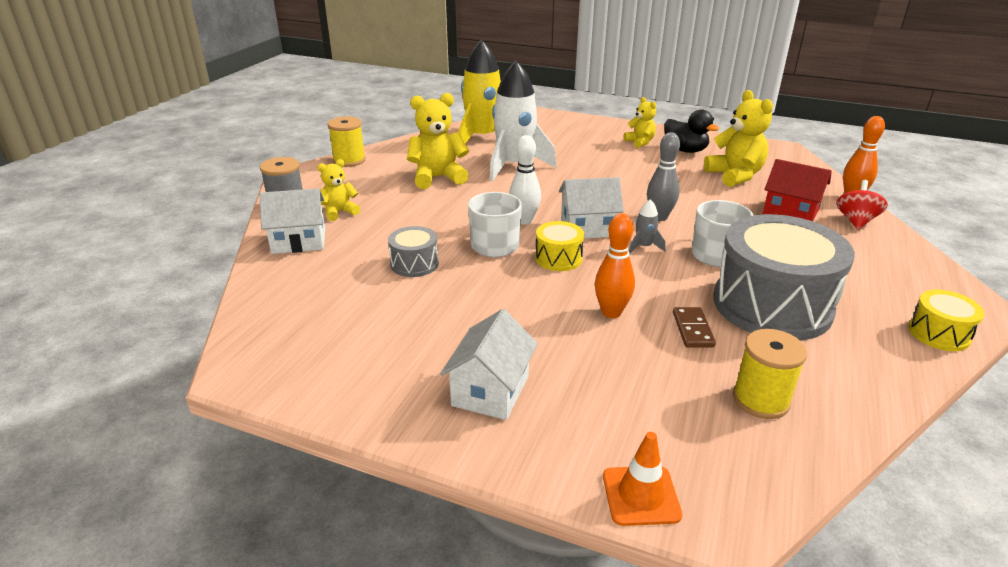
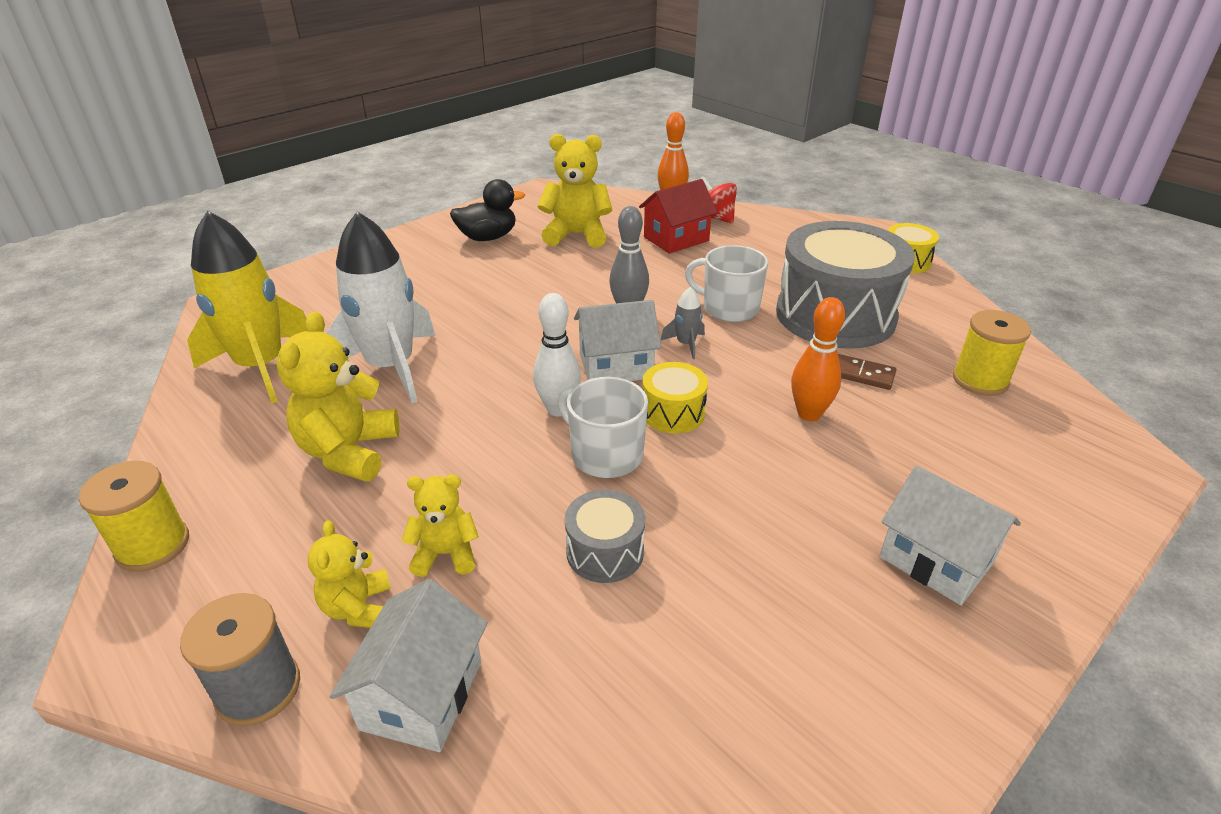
camera: 65 degrees left, 5 degrees up
(588, 228) = (616, 366): white house -> white house turned 60 degrees clockwise
(640, 142) = (434, 255): yellow teddy bear -> yellow teddy bear (445, 554)
(641, 495) = (1113, 502): orange traffic cone -> none

